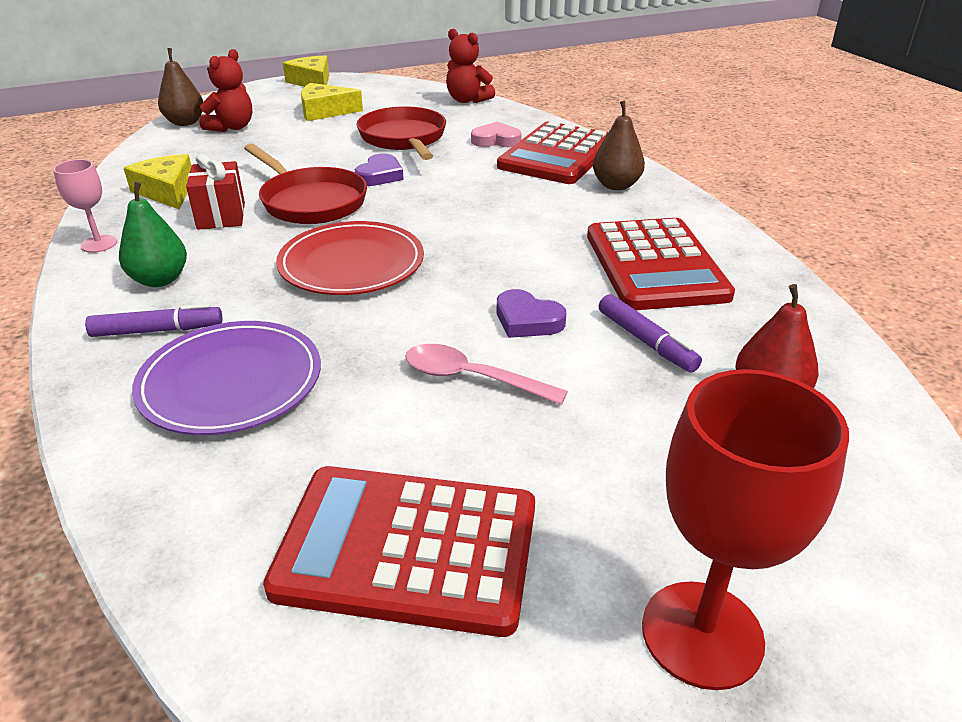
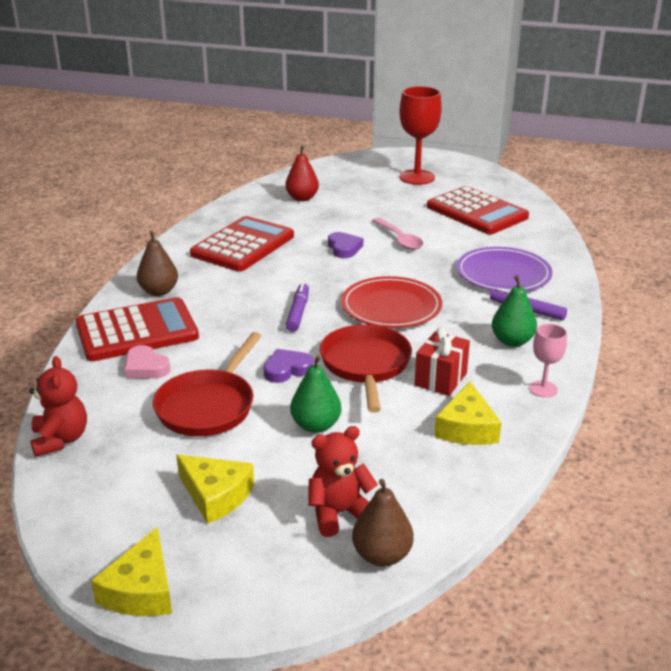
camera: 140 degrees left, 5 degrees down
(303, 154) = (316, 425): none -> green pear
(646, 341) = (310, 224): purple marker -> purple marker (298, 312)

